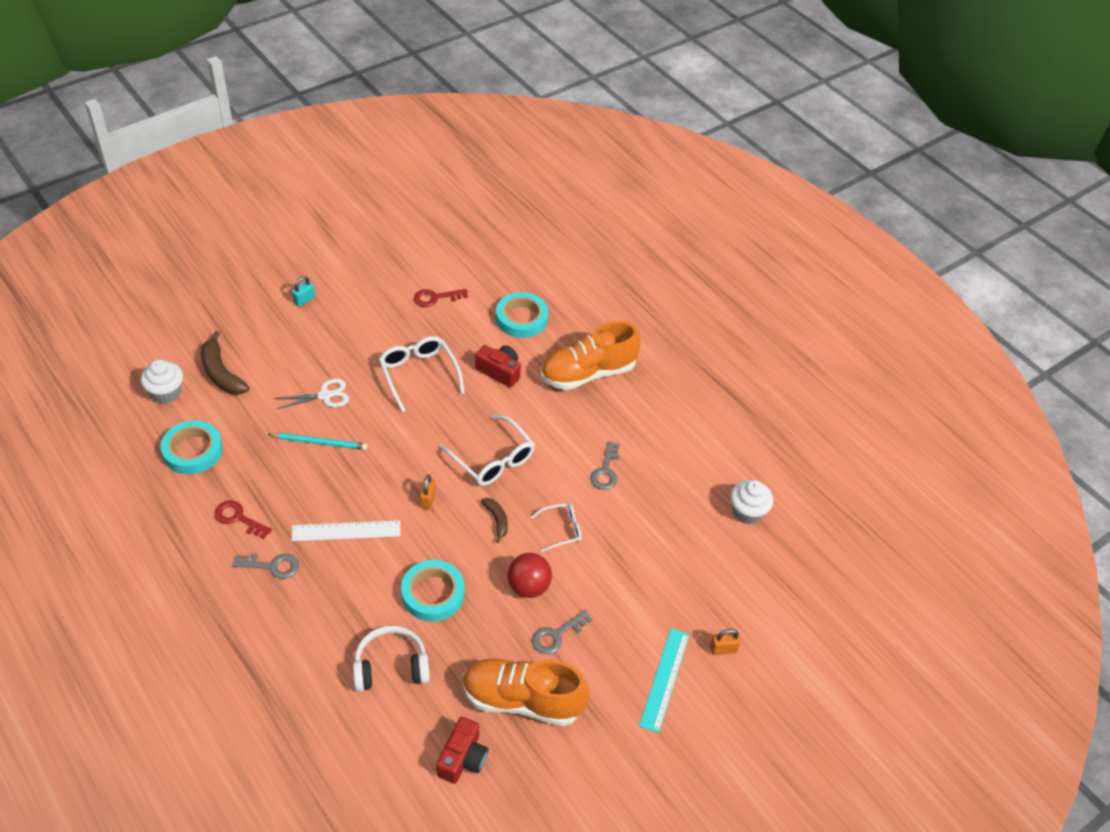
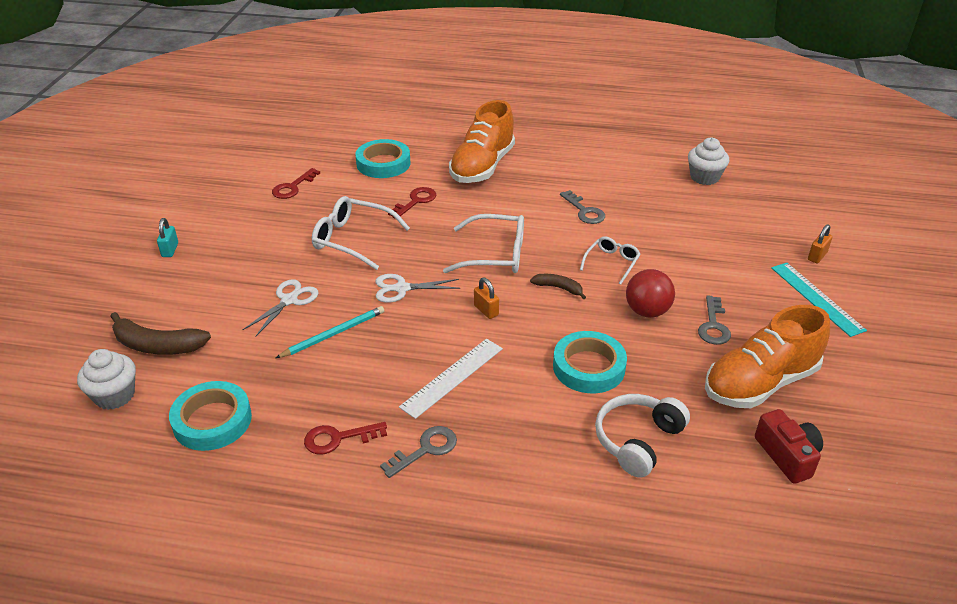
camera: 40 degrees left, 10 degrees down
(399, 440) = (402, 288): none -> white scissors
(499, 371) = (416, 201): red camera -> red key

